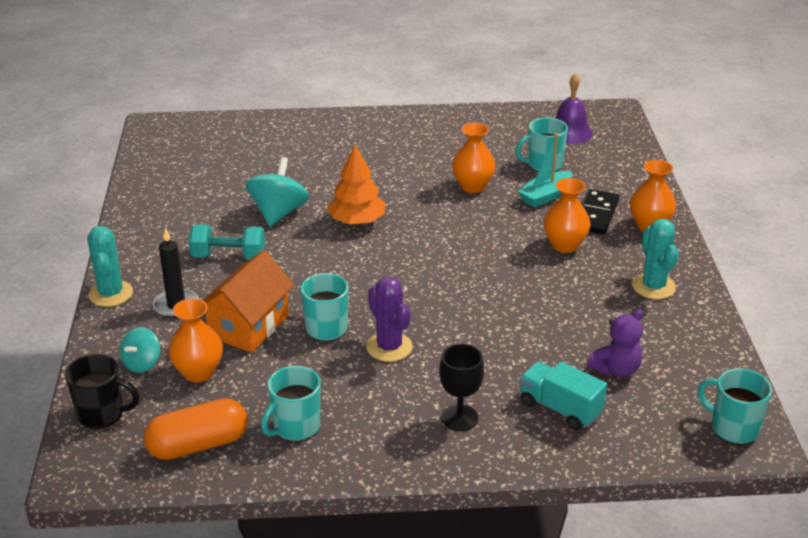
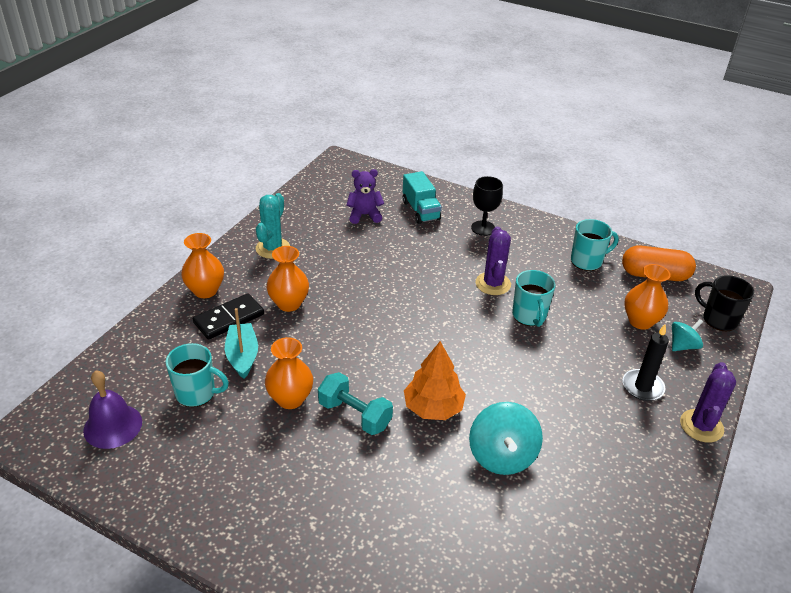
camera: 150 degrees left, 5 degrees up
(111, 294) = (701, 426): turquoise cactus -> purple cactus
(228, 256) = (577, 421): turquoise dumbbell -> turquoise dumbbell (355, 415)
(249, 326) = (588, 342): orange house -> none
(278, 213) = (502, 456): turquoise spinning top -> turquoise spinning top turned 45 degrees counterclockwise
(545, 196) = (242, 356): turquoise boat -> turquoise boat turned 90 degrees counterclockwise
(733, 428) = (342, 169): turquoise mug -> none

